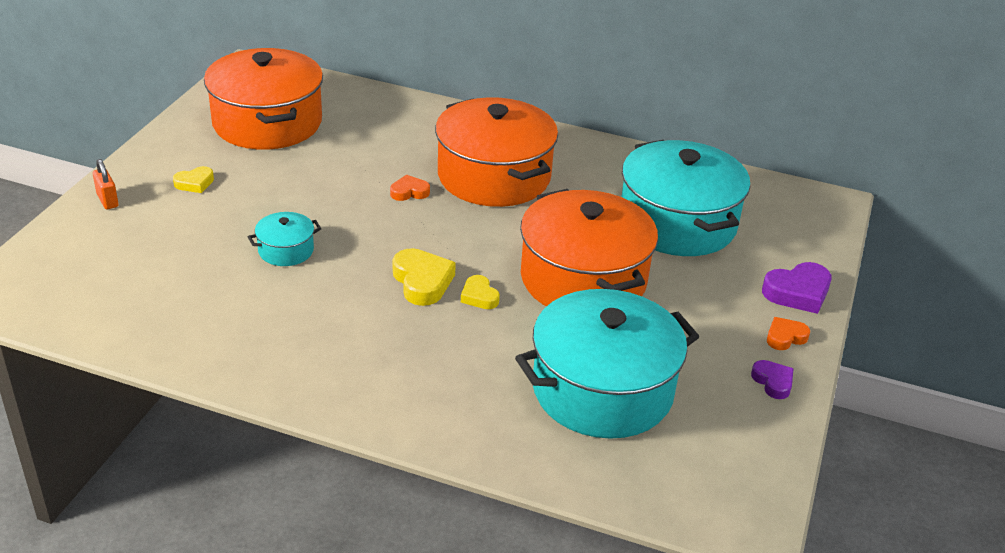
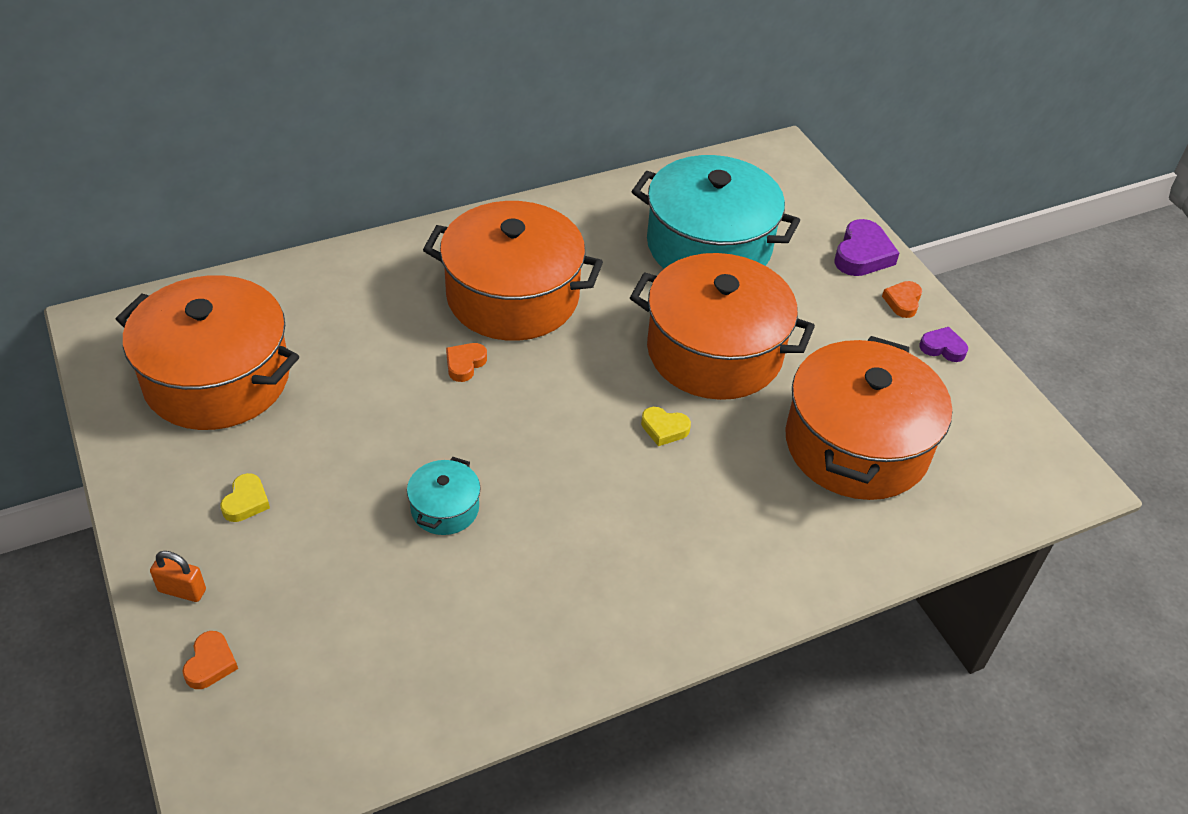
camera: 45 degrees left, 10 degrees up
(71, 238) = (210, 663): none -> orange heart
(422, 281) = (602, 449): yellow heart -> none
(602, 390) = (856, 445): turquoise pot -> orange pot

